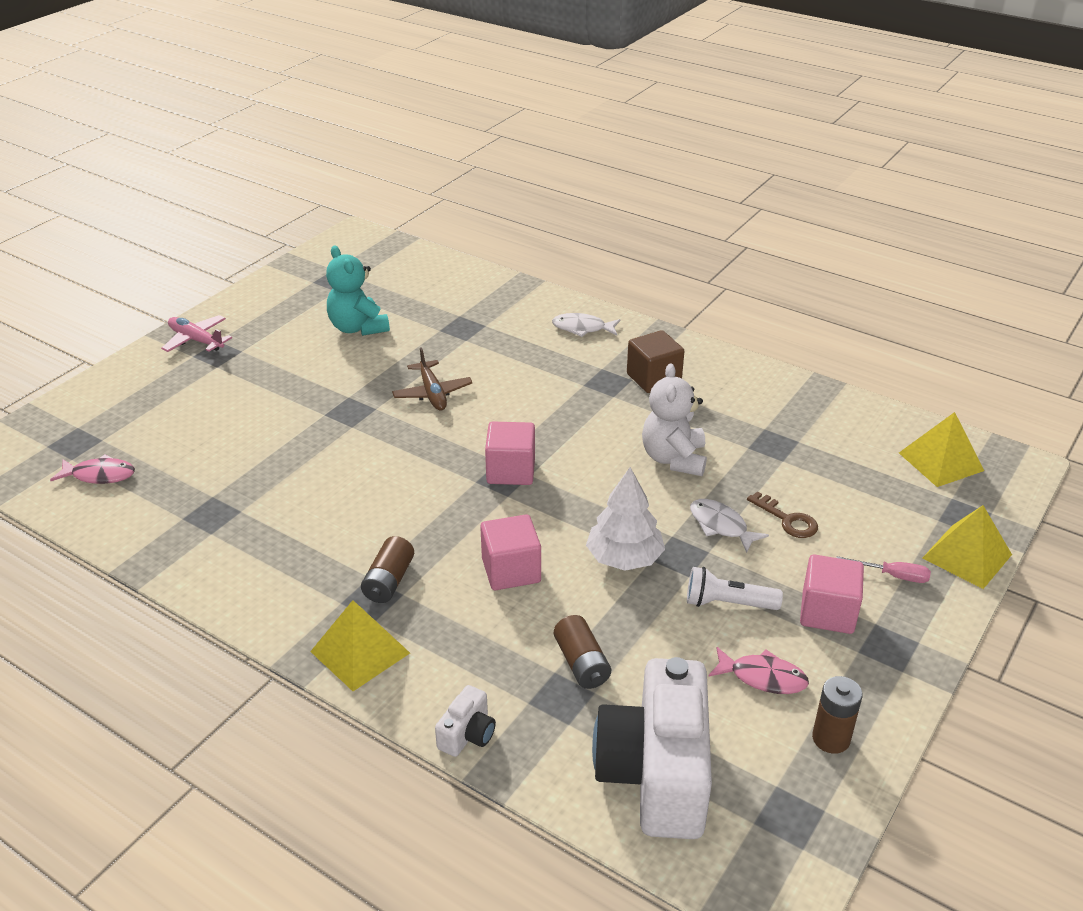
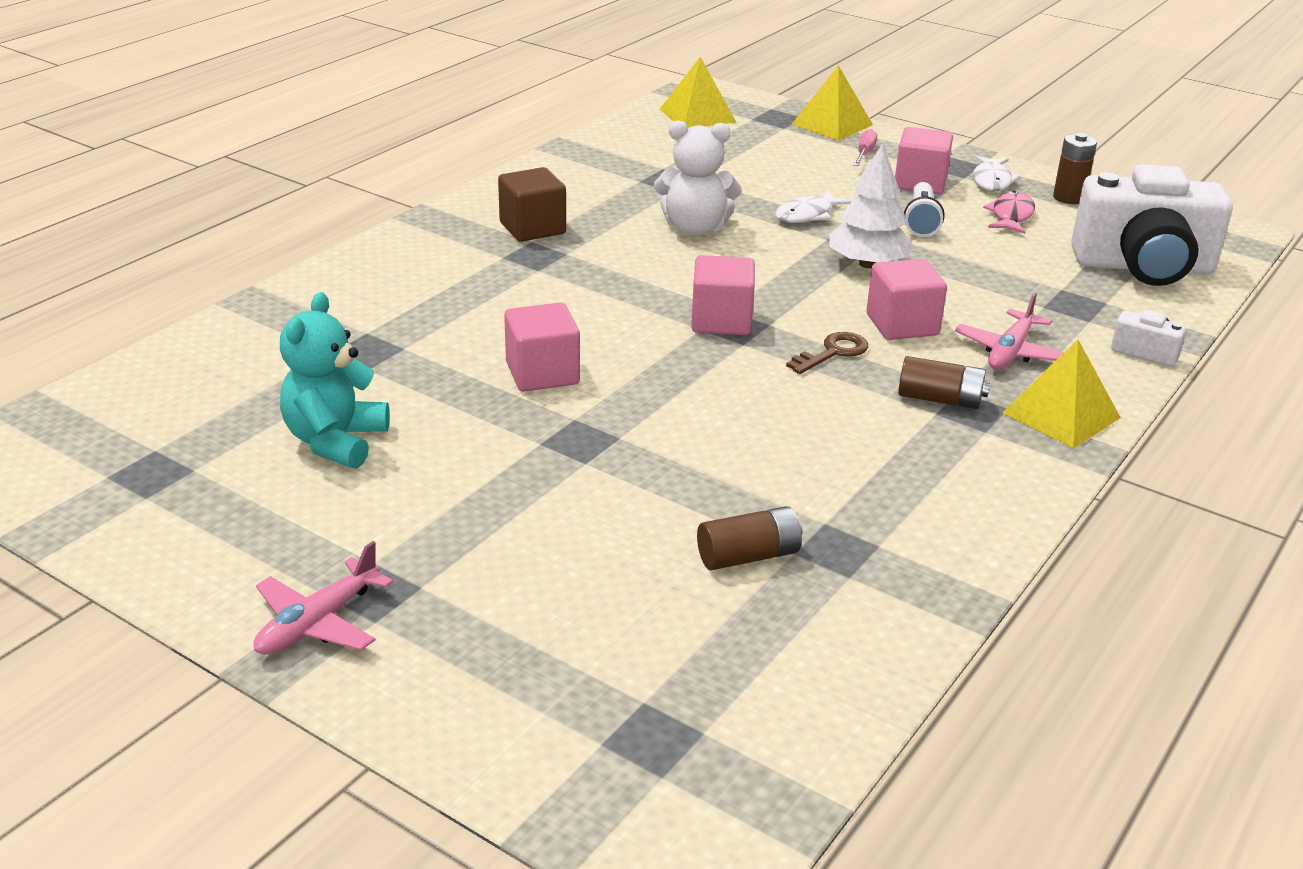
camera: 90 degrees left, 5 degrees down
(100, 475) = (750, 685): pink fish -> none
(358, 328) = (335, 441): turquoise teddy bear -> turquoise teddy bear turned 135 degrees clockwise
(432, 393) = (542, 373): brown plane -> pink cube
(465, 634) = (1010, 352): none -> pink plane
(582, 328) = (400, 264): white fish -> white fish (992, 181)
(582, 663) = (1027, 292): brown battery -> brown battery (748, 556)
(787, 520) = (793, 185): brown key -> brown key (833, 352)

